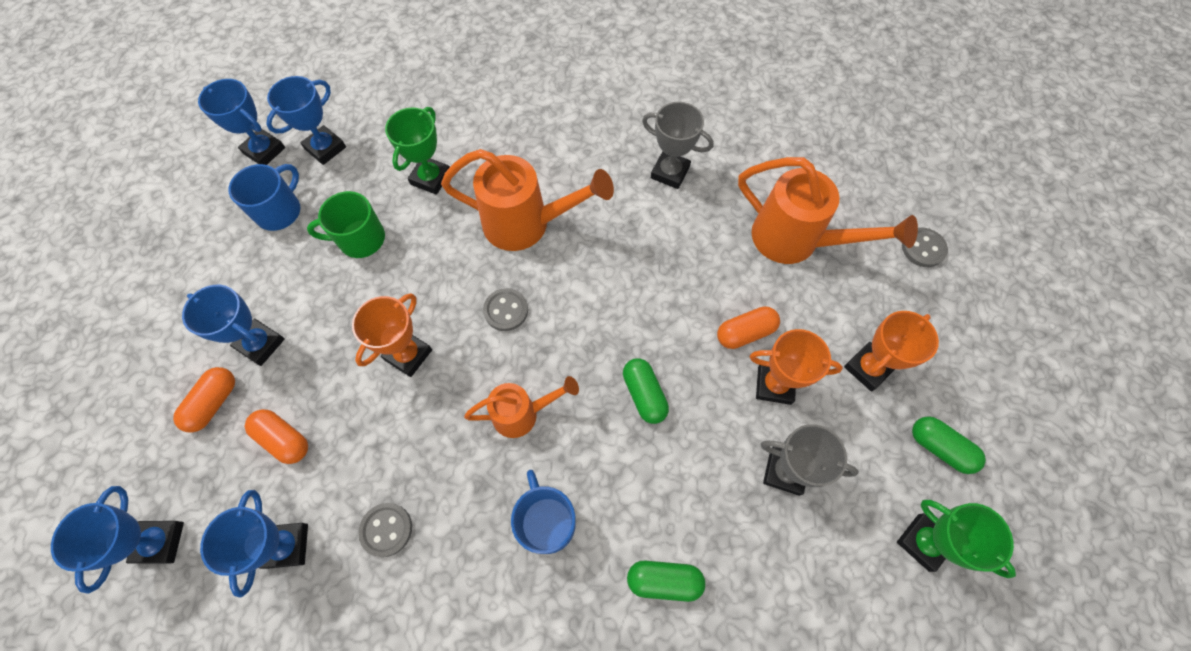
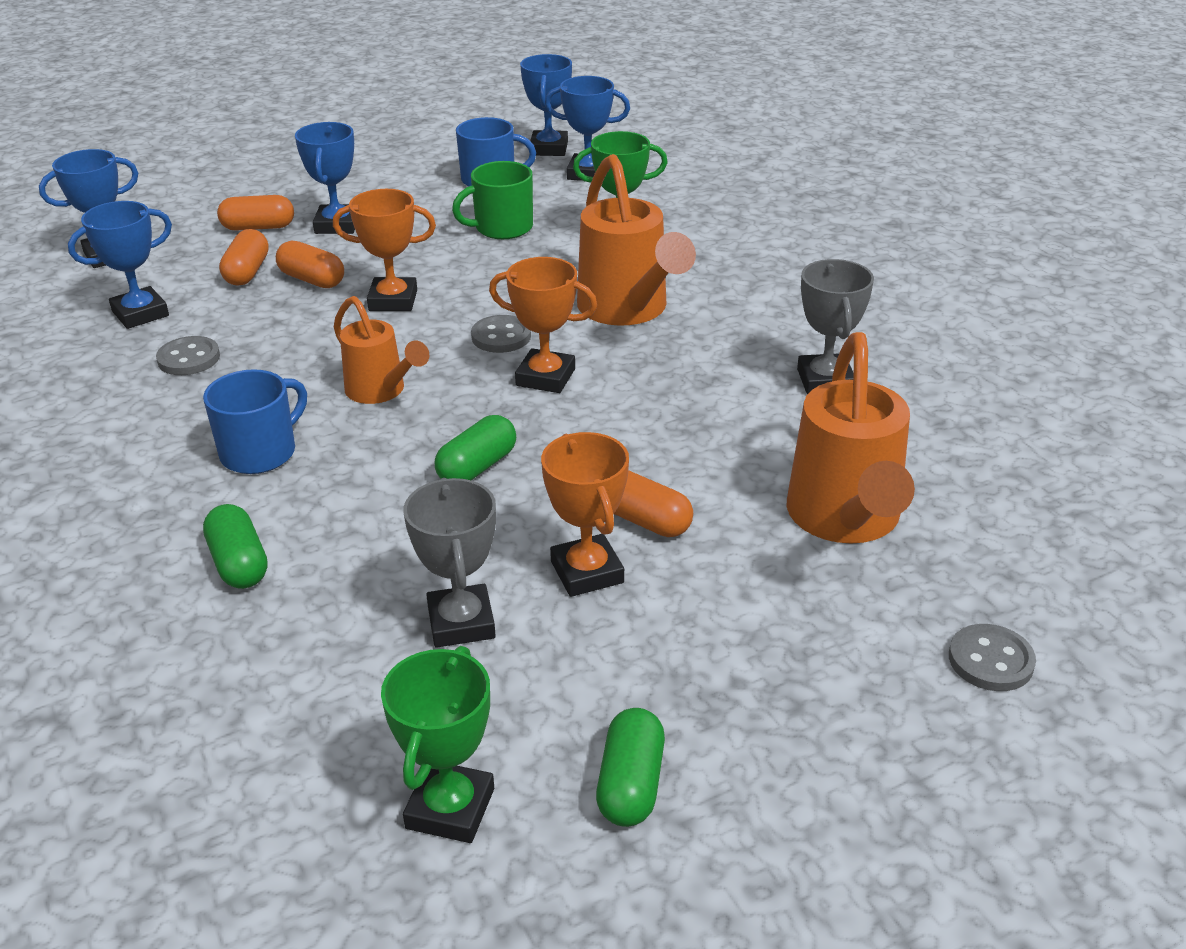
camera: 60 degrees right, 30 degrees down
(334, 397) = (312, 280): none -> orange capsule
(360, 239) = (502, 228): green mug -> green mug turned 75 degrees counterclockwise
(868, 368) = (701, 659): orange trophy -> orange trophy (545, 377)

